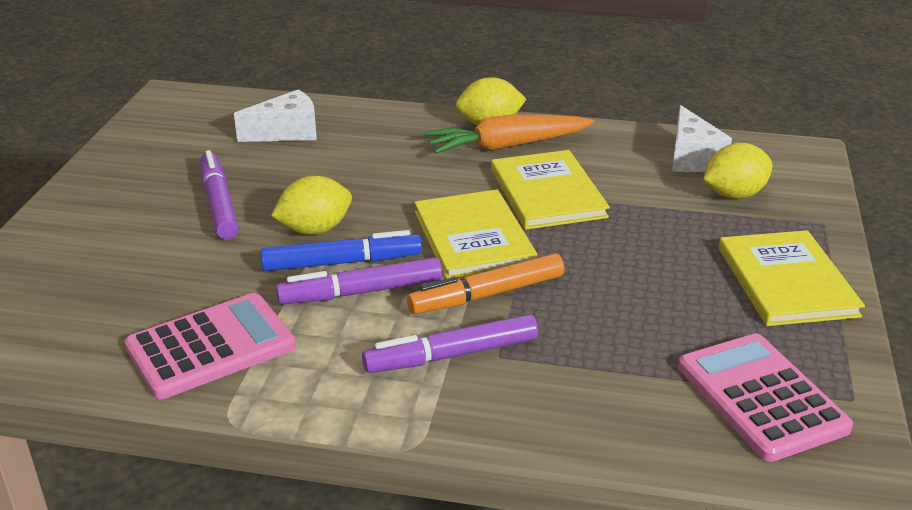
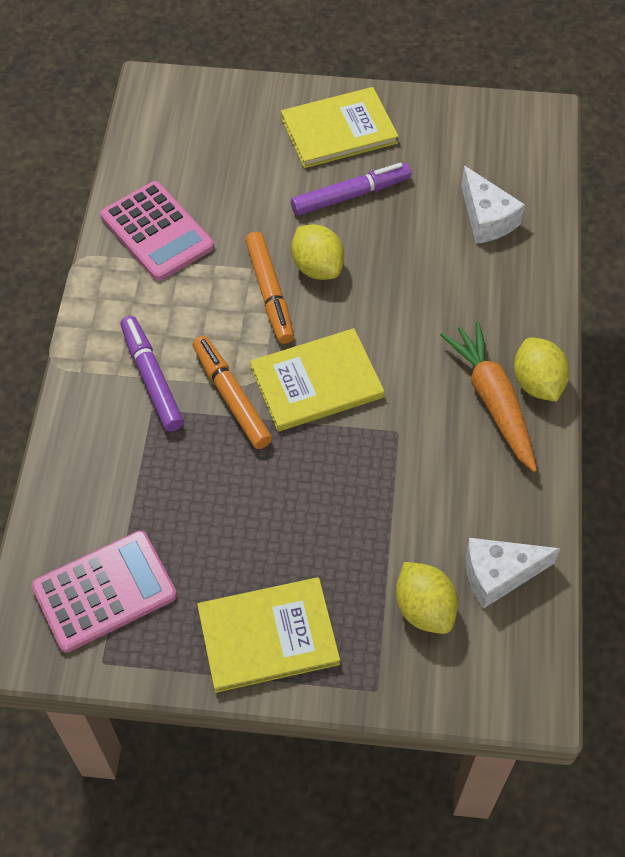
camera: 85 degrees right, 25 degrees up
(342, 262) = (269, 293): blue marker -> orange marker
(361, 292) = (229, 311): purple marker -> none
(547, 193) = (402, 438): yellow book -> yellow book (339, 130)

